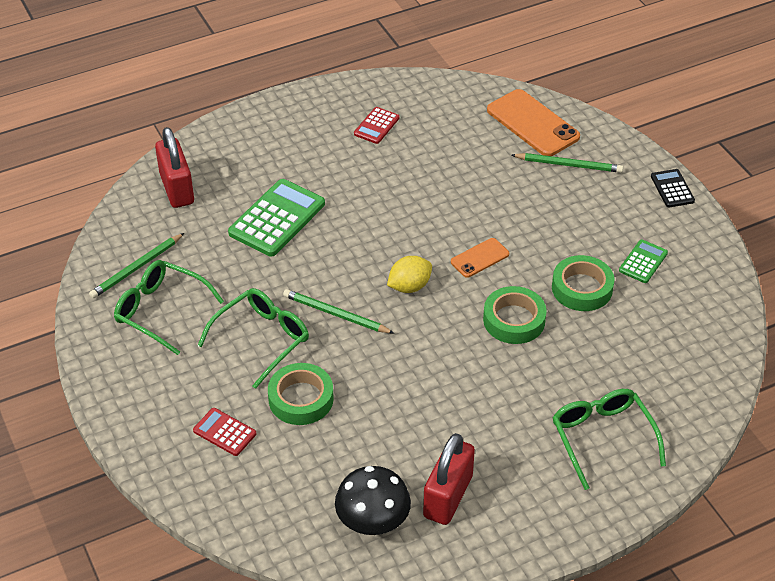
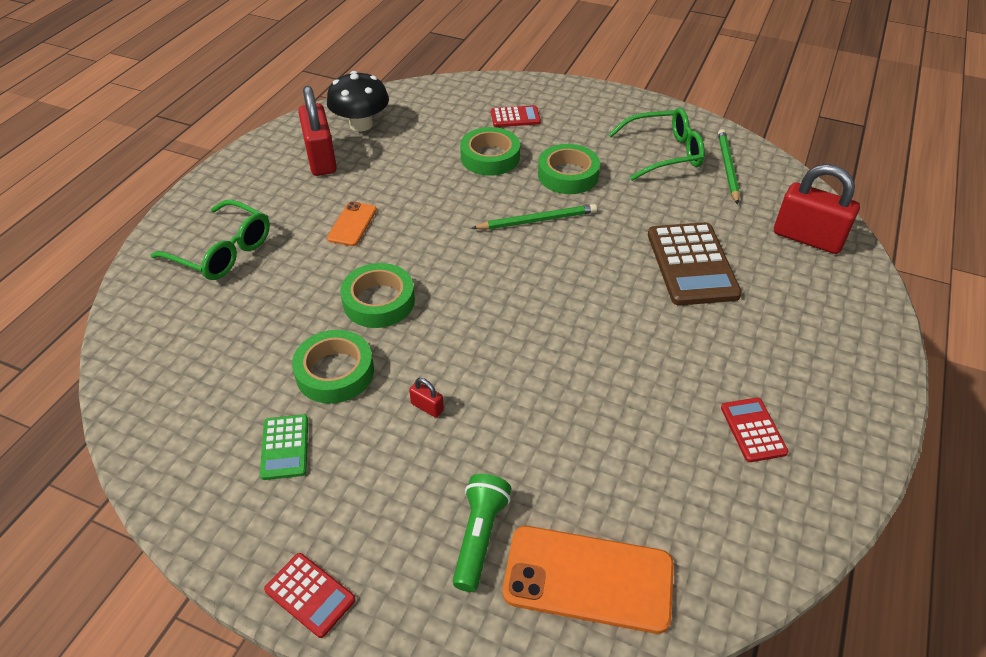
camera: 140 degrees right, 0 degrees up
(262, 339) = (568, 175): green glasses -> green tape
(277, 218) = (691, 264): green calculator -> brown calculator
(409, 286) = (504, 276): yellow lemon -> none
(480, 258) = (468, 341): orange phone -> orange phone (352, 224)
(541, 236) = (427, 407): none -> red padlock
(569, 165) = (479, 536): green pencil -> green flashlight
(672, 189) = (310, 595): black calculator -> red calculator

